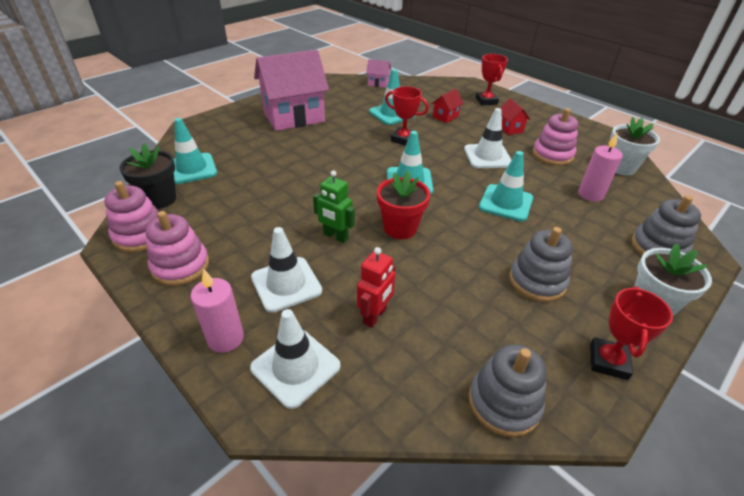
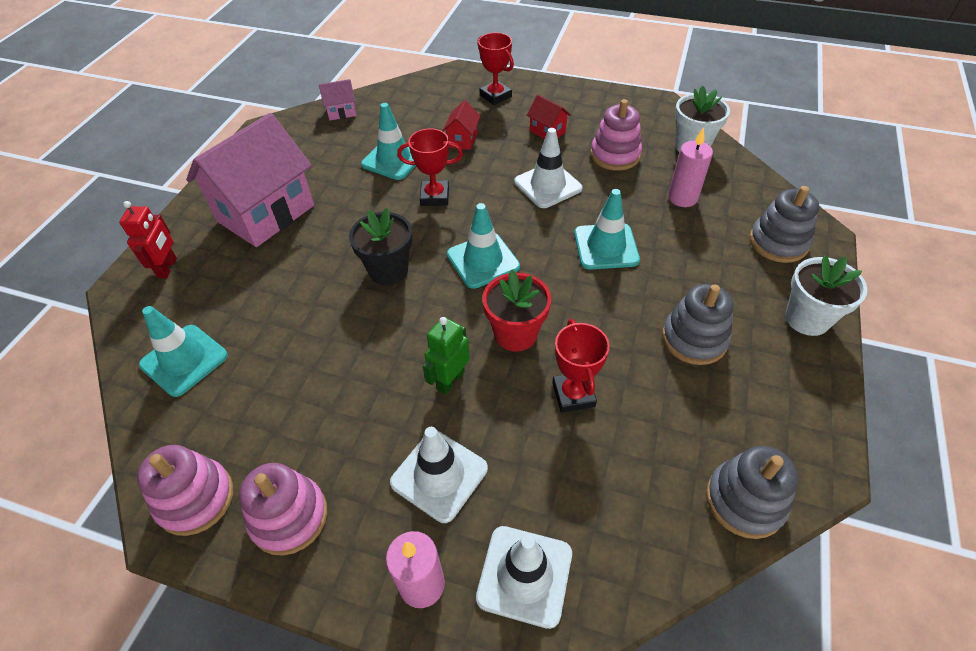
camera: 25 degrees left, 10 degrees up
(159, 199) = (176, 430): black flower pot -> black flower pot (388, 270)
(335, 236) = (450, 380): green robot -> green robot turned 120 degrees clockwise
(375, 316) = (564, 466): red robot -> red robot (168, 268)
(608, 361) = (804, 403): red trophy -> red trophy (573, 395)

